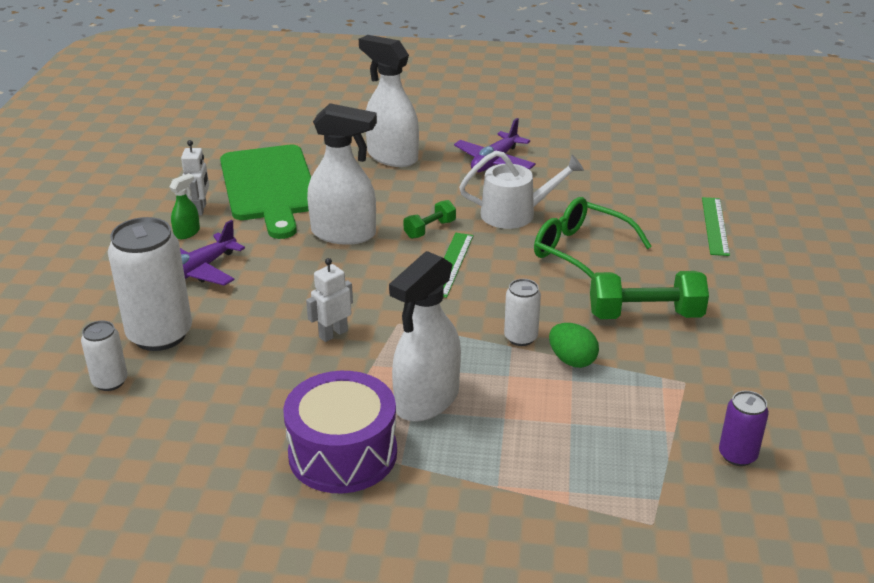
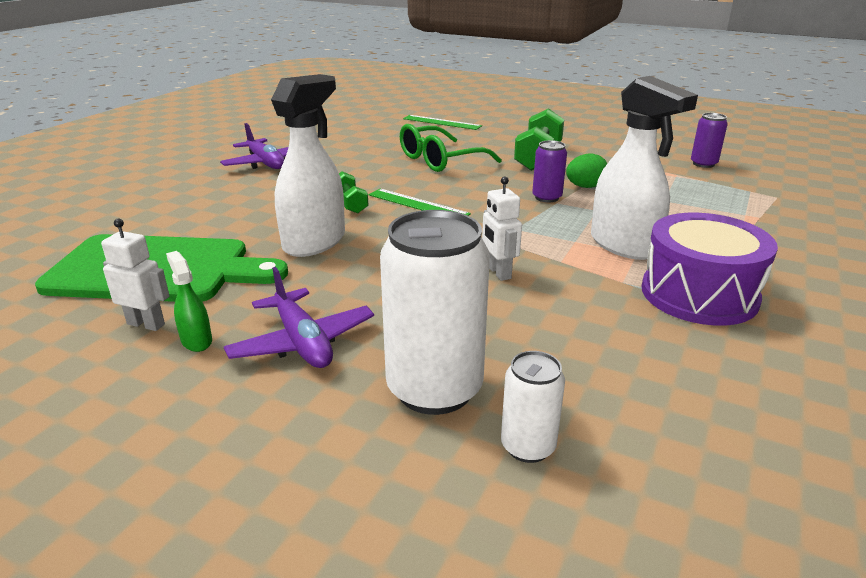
camera: 70 degrees left, 5 degrees down
(392, 157) = (191, 199): white spray bottle -> none
(515, 214) = (361, 170): white watering can -> none
(520, 337) = (547, 197): white can -> purple can

